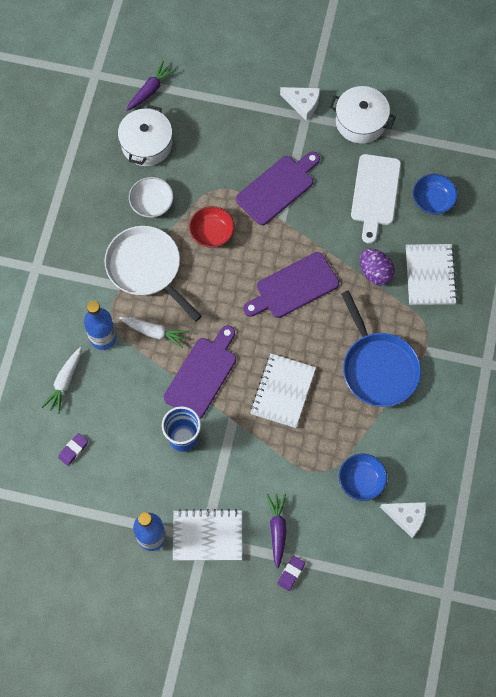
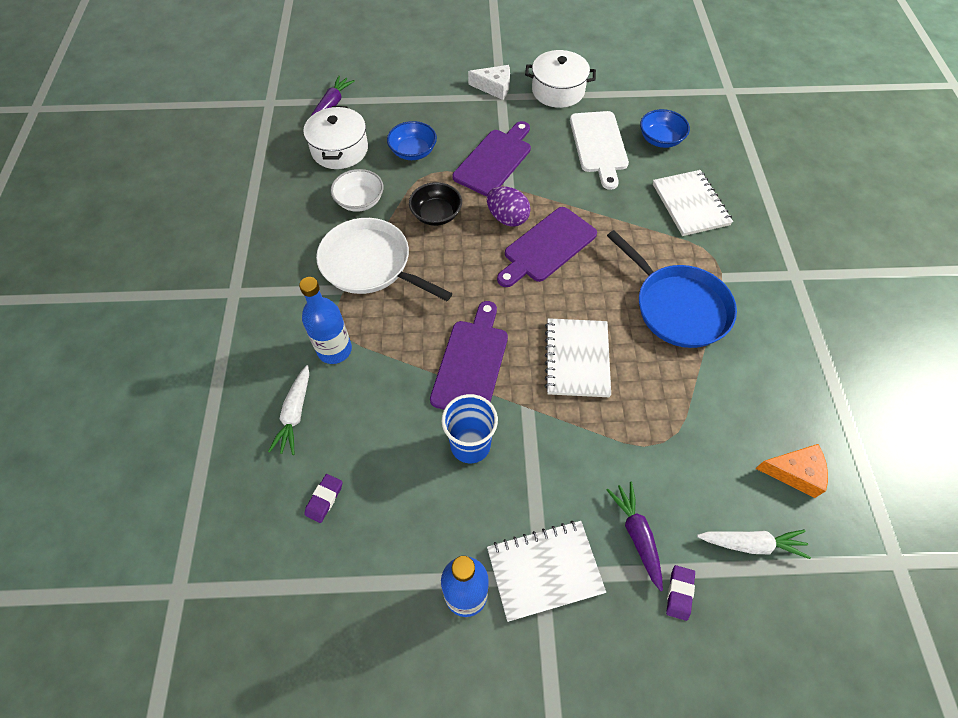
camera: 15 degrees left, 10 degrees down
(154, 332) = (398, 329): white carrot -> white carrot (751, 544)
(212, 233) = (436, 214): red bowl -> black bowl
(361, 480) = (717, 441): blue bowl -> blue bowl (413, 152)
(375, 272) = (631, 214): purple egg -> purple egg (507, 218)
(406, 517) = (794, 472): white cheese -> orange cheese

